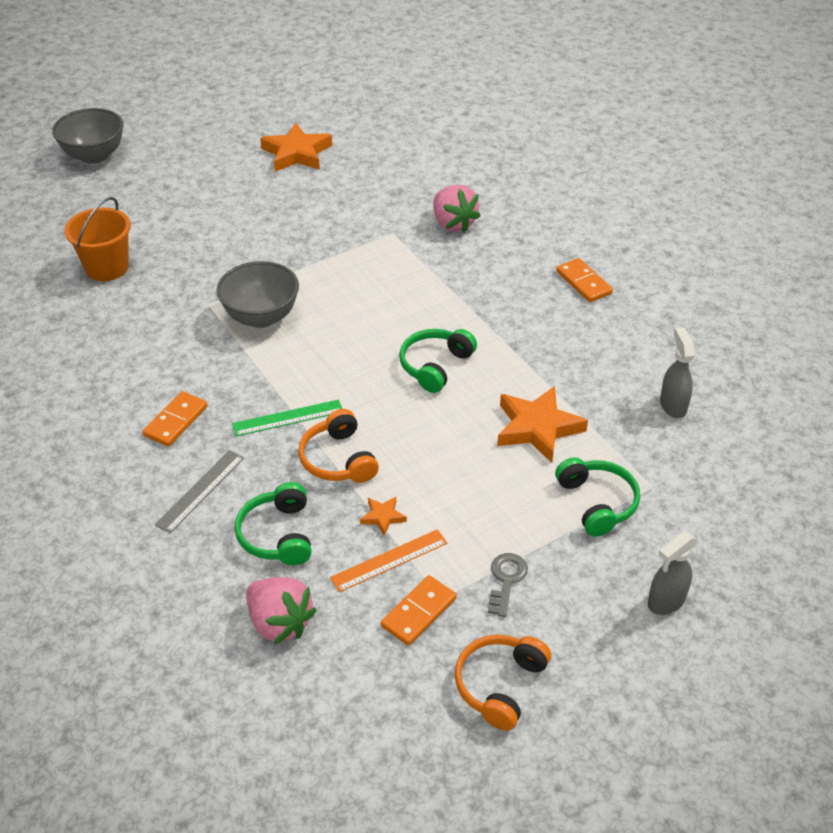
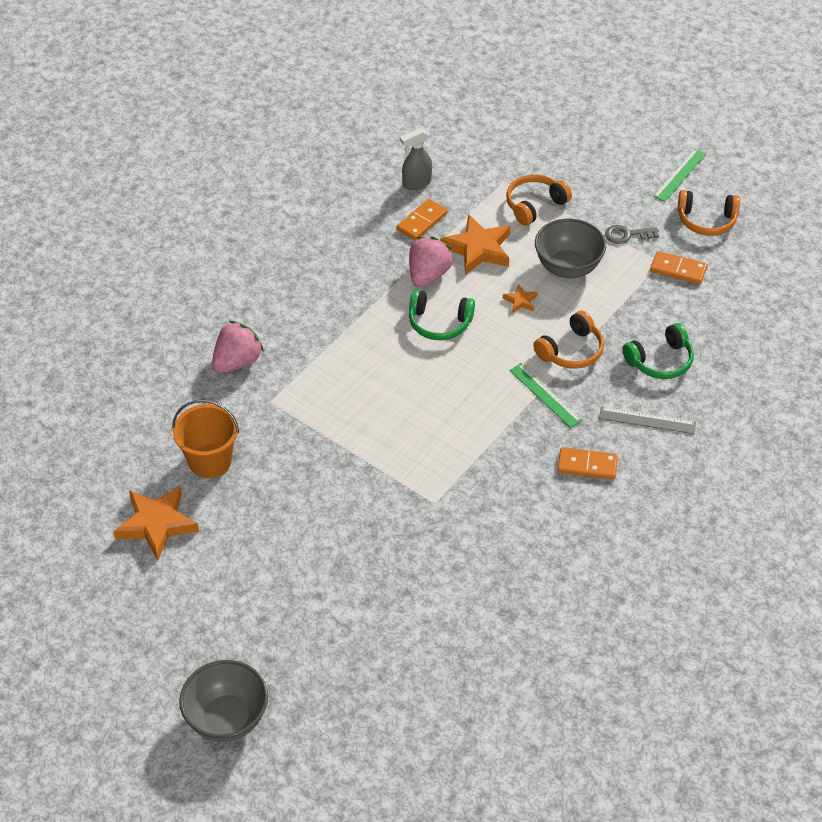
camera: 110 degrees left, 5 degrees up
(107, 268) = (419, 608): orange bucket -> orange bucket (210, 461)
(261, 317) = (434, 457): grey bowl -> grey bowl (568, 267)
(280, 623) = (729, 334): pink strawberry -> pink strawberry (428, 275)
(383, 517) = (611, 309): orange star -> orange star (520, 301)
(389, 560) = (646, 295): orange ruler -> none
(584, 282) = (289, 256): orange domino -> orange domino (422, 221)
(597, 503) = (534, 205): green headphones -> orange headphones
(608, 690) = (679, 175): none -> green ruler
(666, 601) = (599, 161): grey spray bottle -> none

